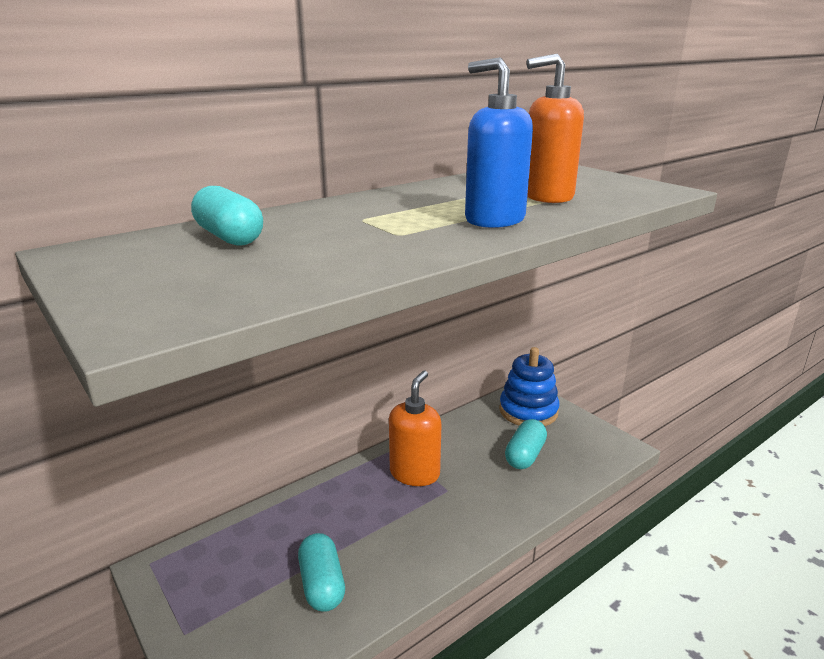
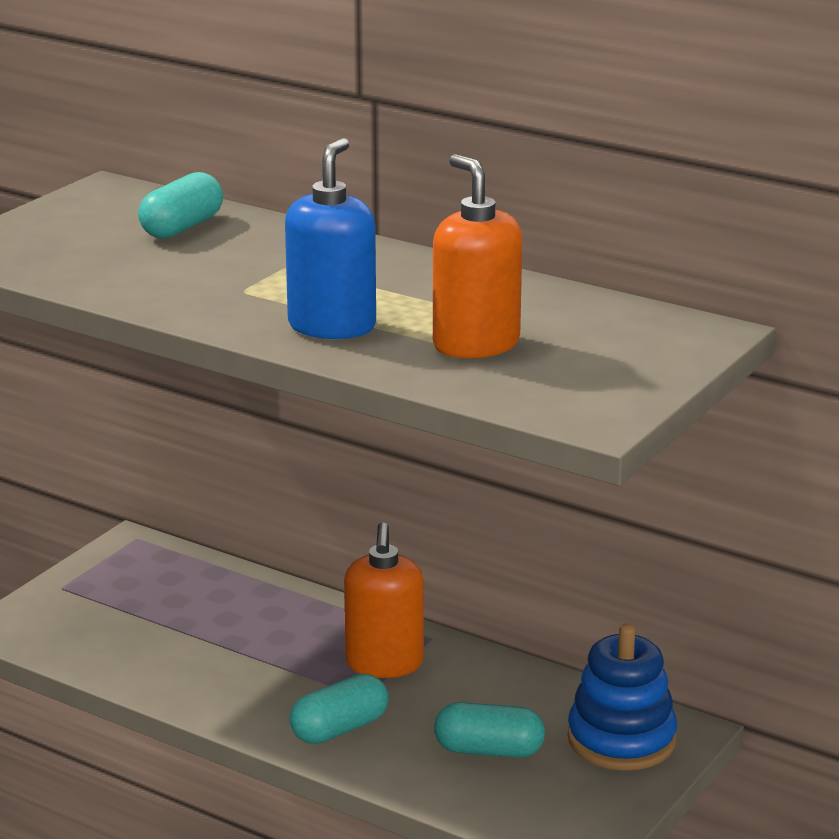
camera: 70 degrees right, 0 degrees up
(322, 584) = (155, 644): turquoise capsule -> turquoise capsule (339, 729)
(415, 473) = (384, 664): orange soap dispenser -> orange soap dispenser turned 90 degrees clockwise

